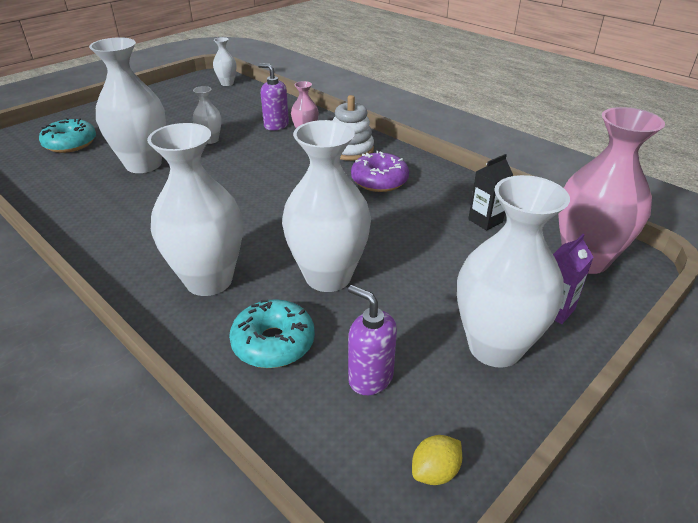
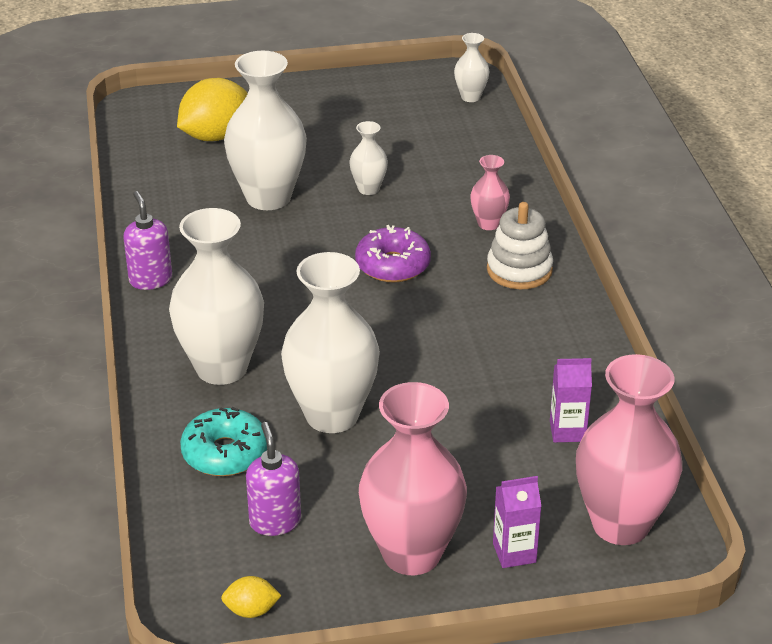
camera: 35 degrees right, 0 degrees up
(70, 144) = (215, 136): turquoise donut -> yellow lemon
(276, 125) = (466, 195): purple soap dispenser -> purple soap dispenser (150, 279)
(379, 181) = (505, 328): purple donut -> purple donut (392, 265)
(485, 221) = (567, 431): black carton -> purple carton
(495, 347) = (411, 553): white vase -> pink vase

